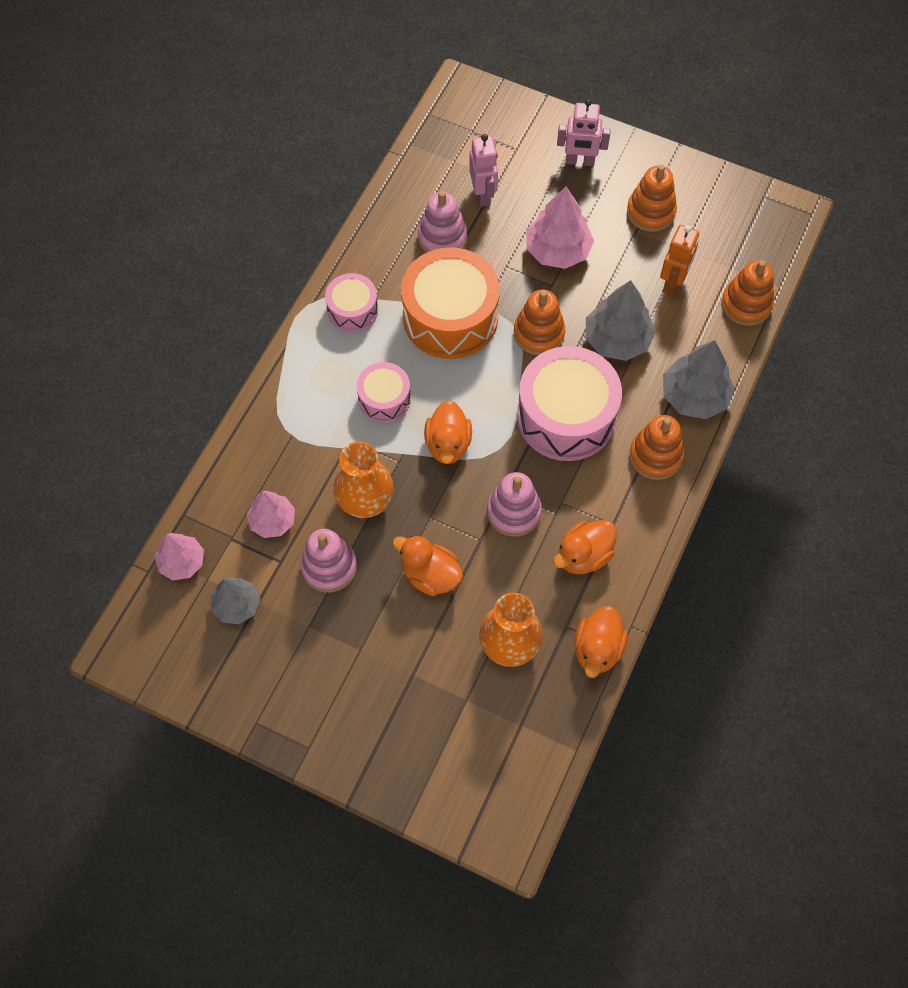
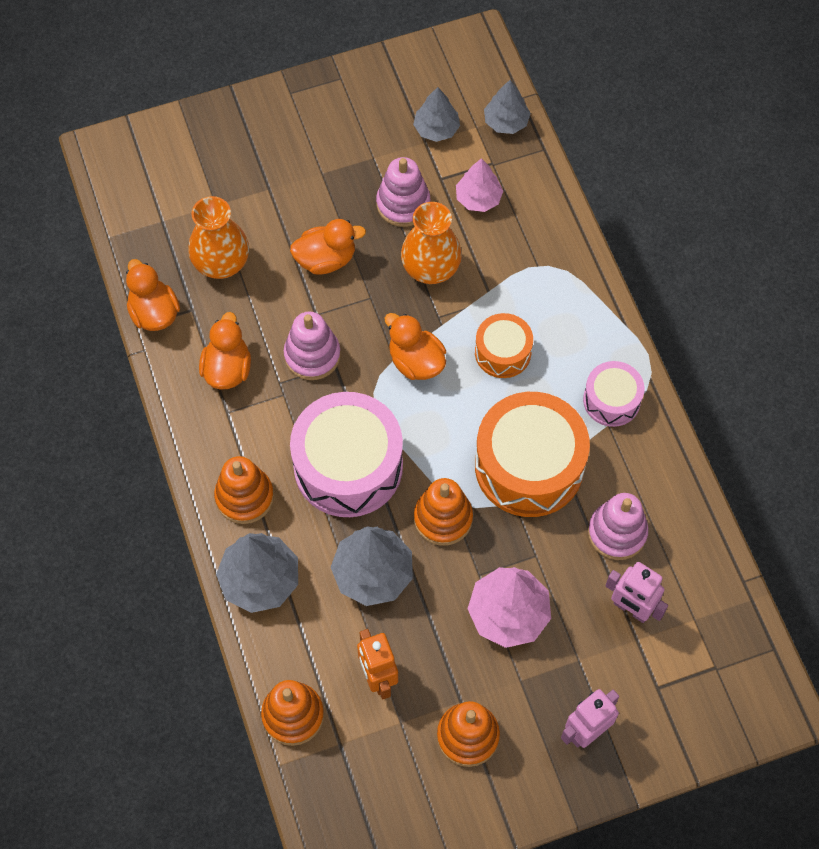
camera: 135 degrees right, 0 degrees up
(182, 562) = (506, 122): pink tree -> grey tree
(384, 399) = (503, 352): pink drum -> orange drum

